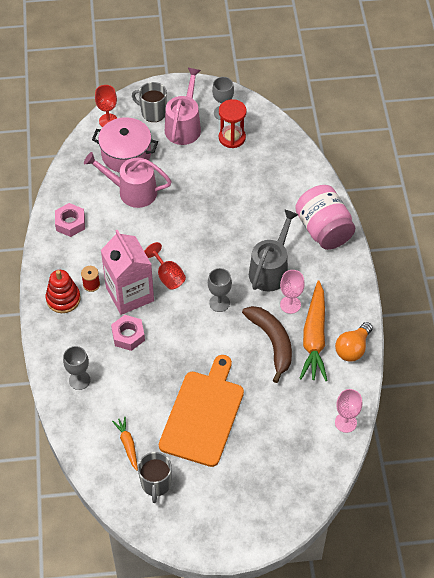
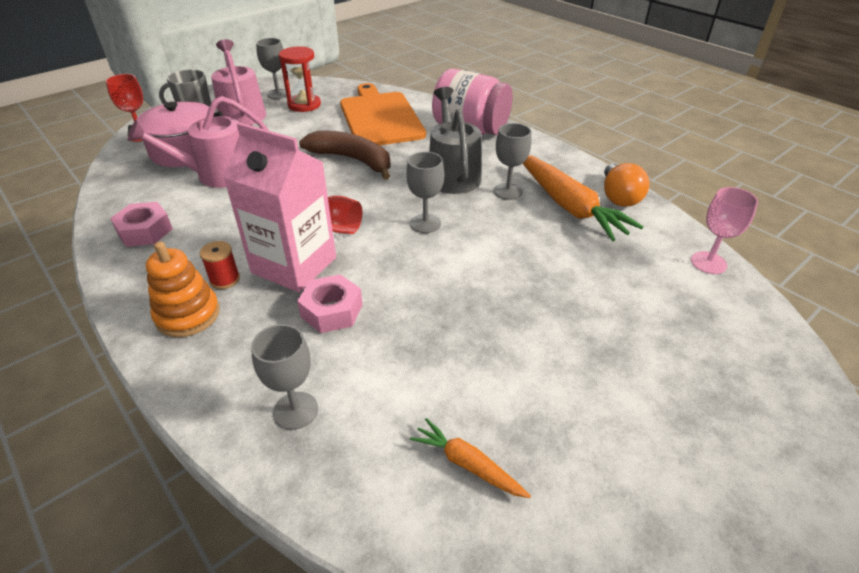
camera: 35 degrees left, 15 degrees down
(63, 299) = (188, 315): red stacking toy -> orange stacking toy
(156, 484) = (579, 501): grey mug -> none
(203, 414) = (537, 349): orange cutting board -> orange cutting board (380, 117)
(272, 342) = (529, 230): brown banana -> brown banana (352, 160)
(290, 304) = (508, 191): pink goblet -> grey goblet

